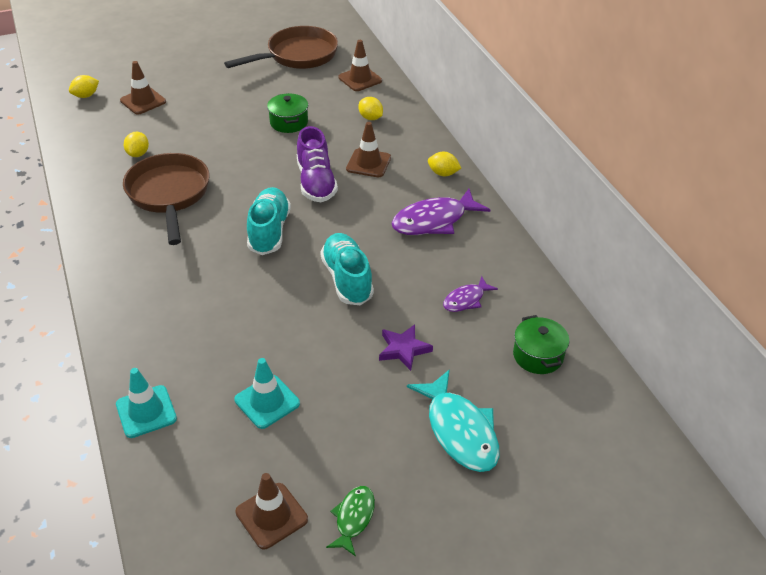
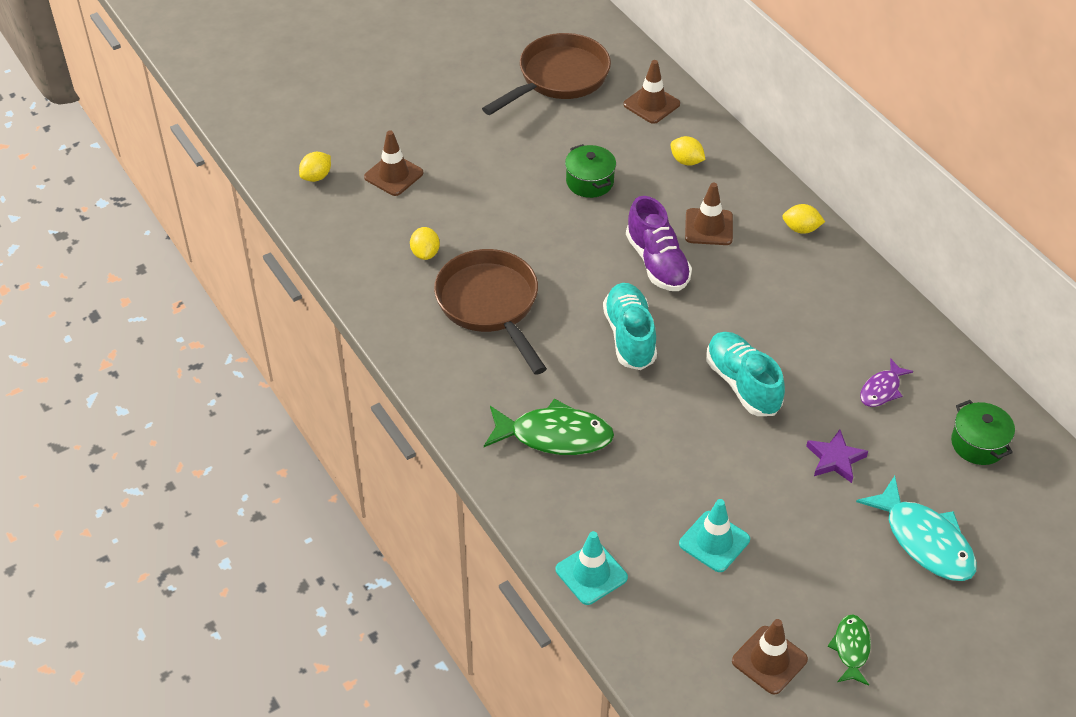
camera: 10 degrees left, 5 degrees up
(171, 296) = (555, 436): none -> green fish
(434, 221) = (812, 295): purple fish -> none

